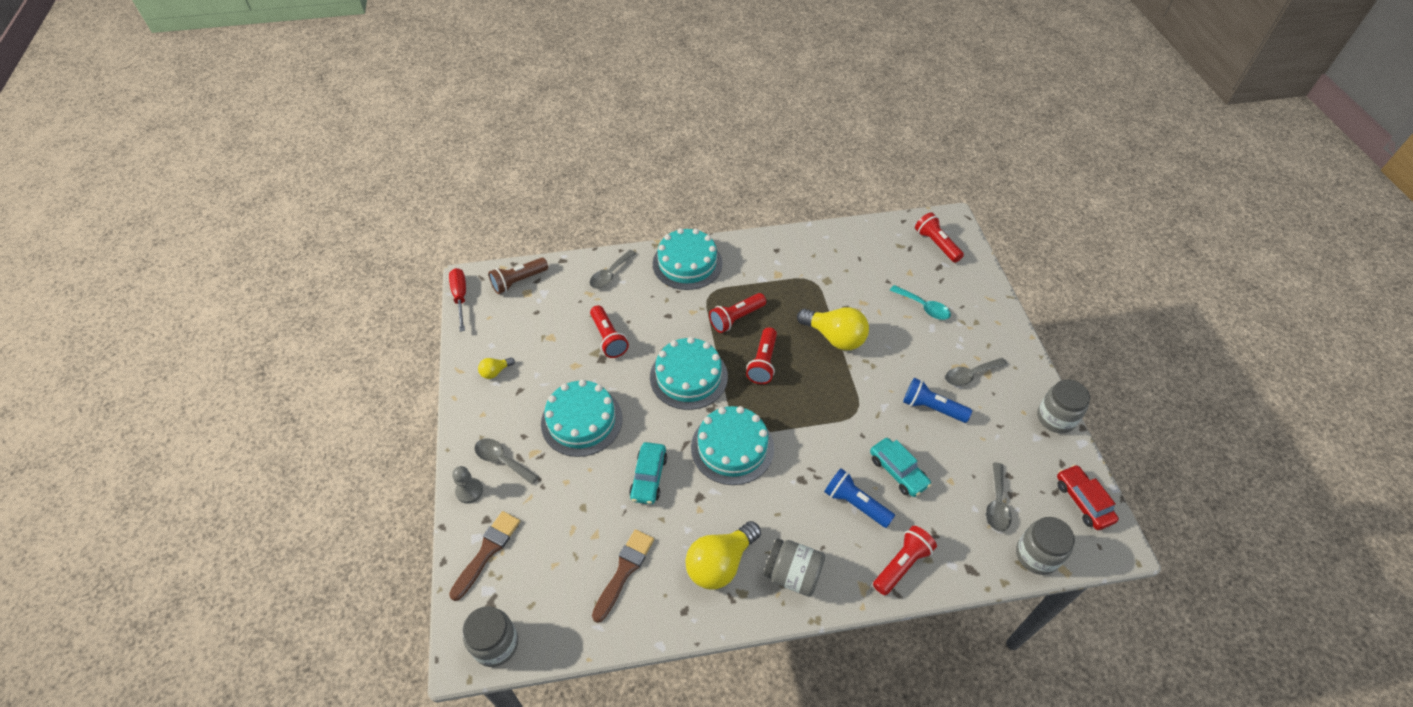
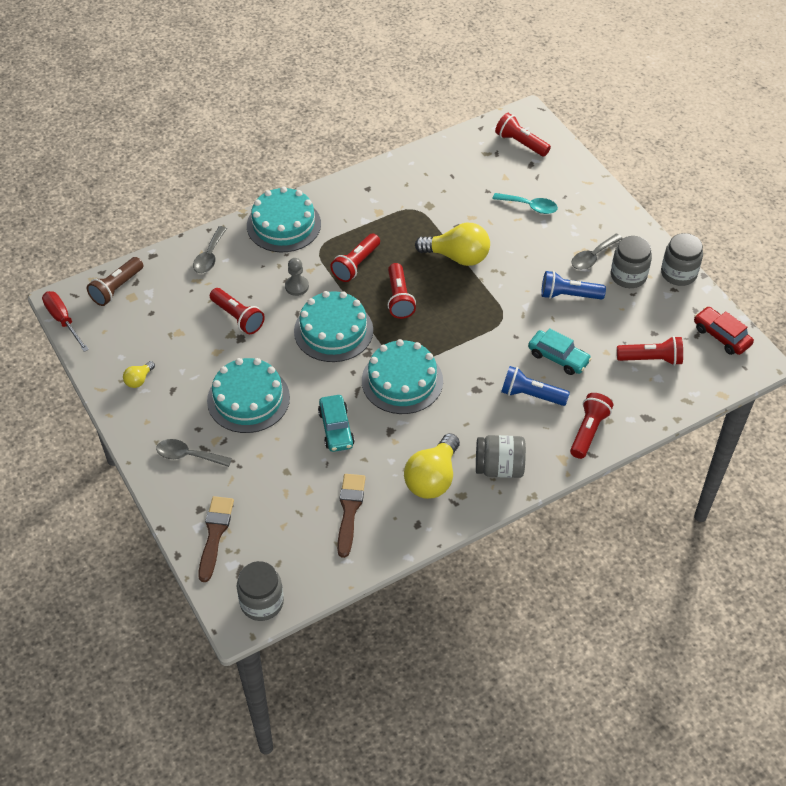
camera: 20 degrees left, 0 degrees up
(469, 491) = (170, 491): grey pawn -> grey pawn (297, 286)
(997, 504) = (651, 359): grey spoon -> red flashlight
(1036, 555) = (696, 390): grey jar -> grey jar (628, 276)

